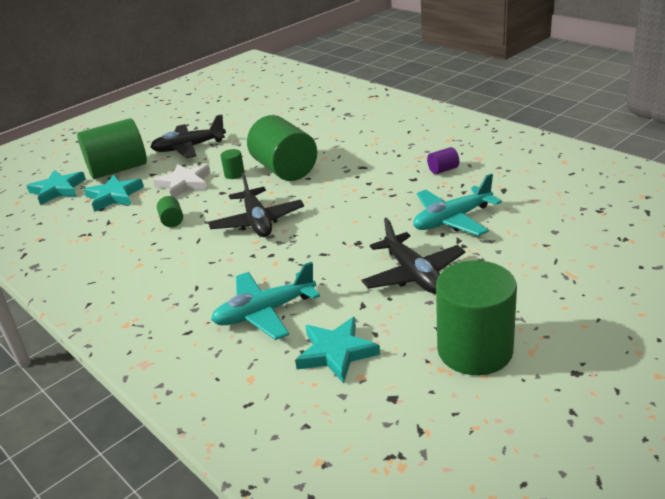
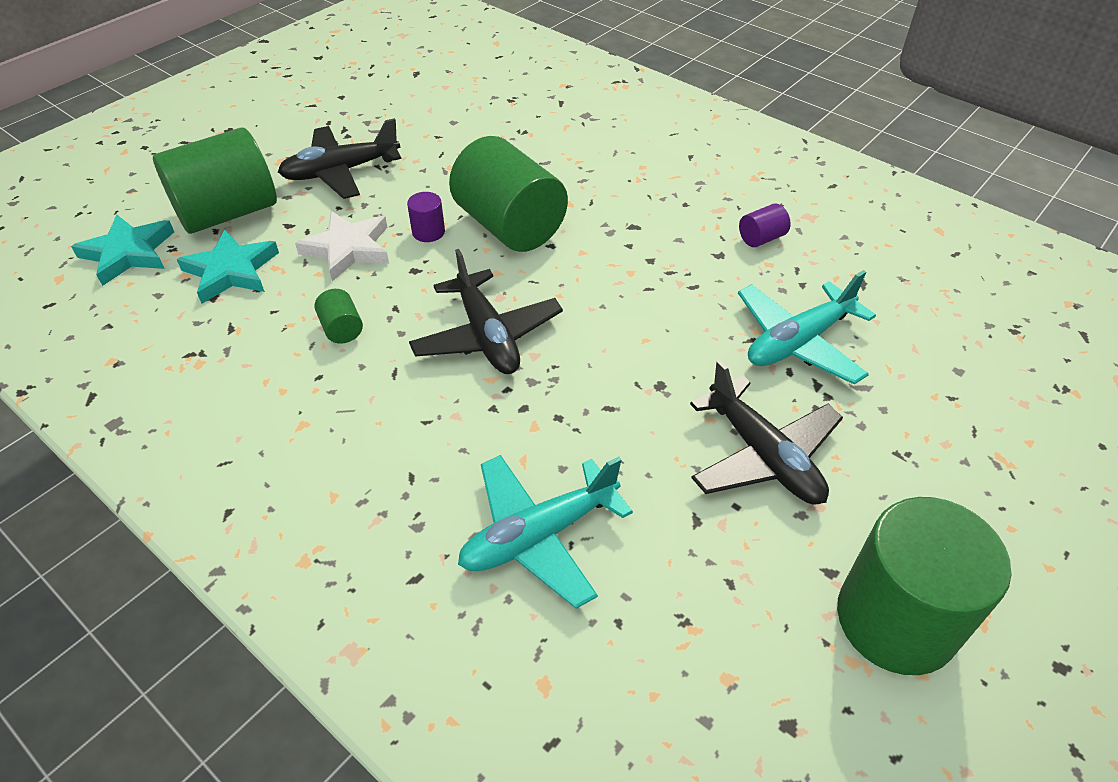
camera: 10 degrees left, 15 degrees up
(234, 174) = (428, 232): green cylinder -> purple cylinder
(336, 353) = (676, 626): turquoise star -> none

